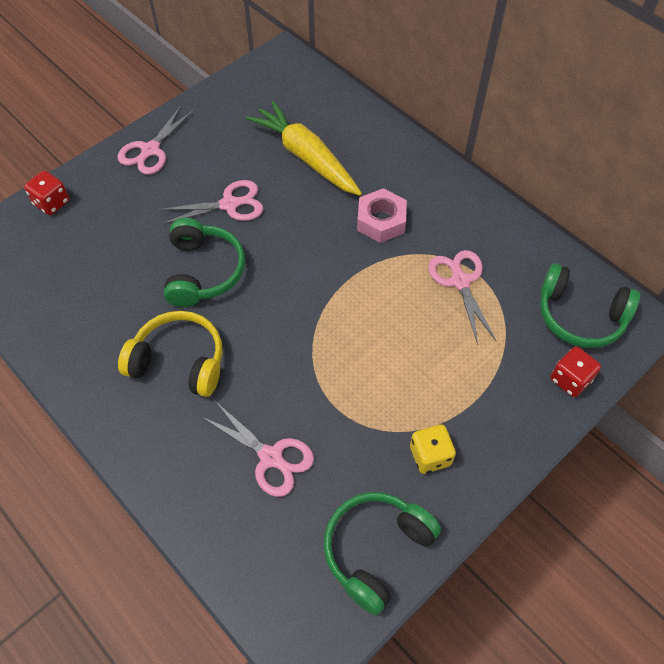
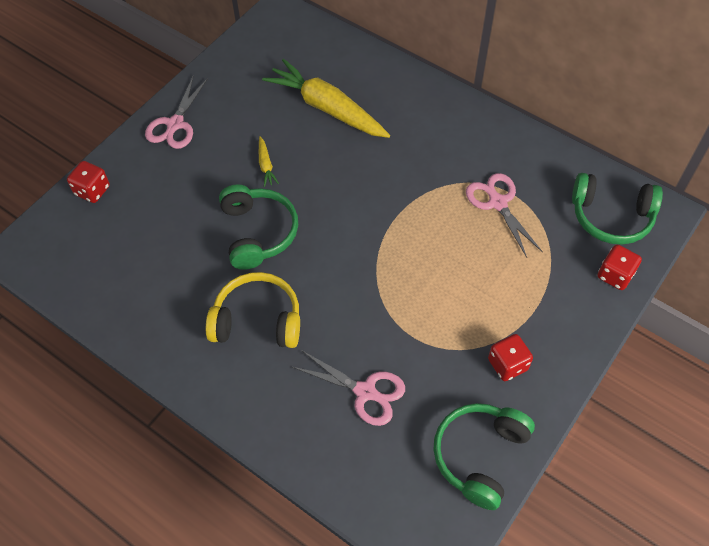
camera: 10 degrees left, 0 degrees up
(229, 204) = (266, 165): pink scissors -> yellow carrot
(381, 221) = (412, 158): pink nut -> none
(430, 456) = (507, 364): yellow dice -> red dice

